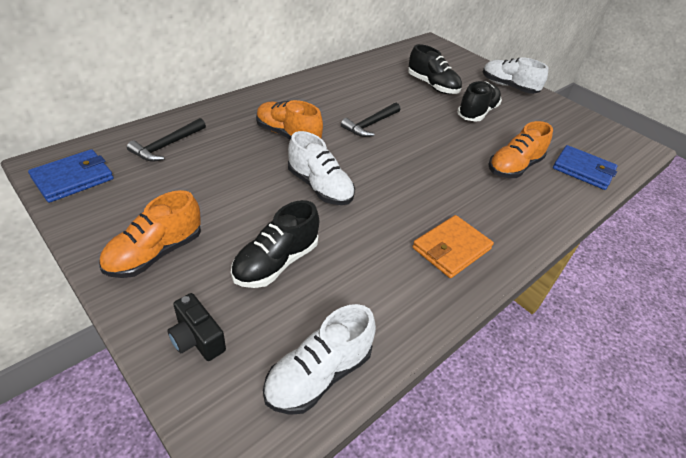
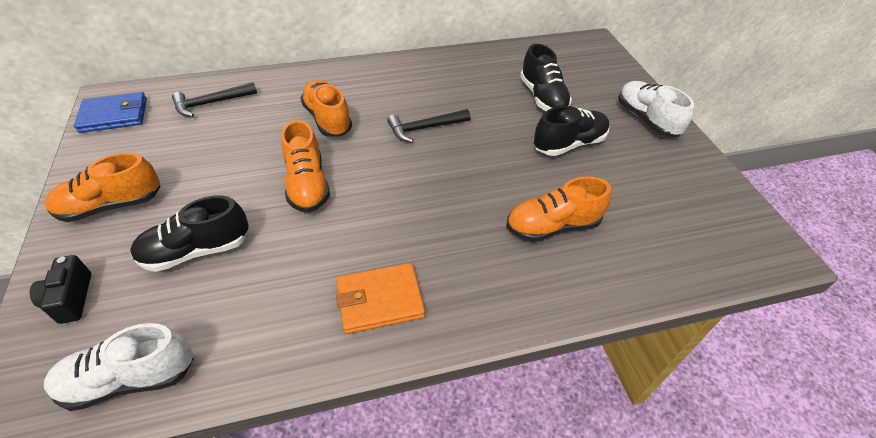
camera: 30 degrees right, 5 degrees up
(319, 187) = (307, 184): white shoe -> orange shoe
(583, 170) = (649, 259): blue wallet -> none

